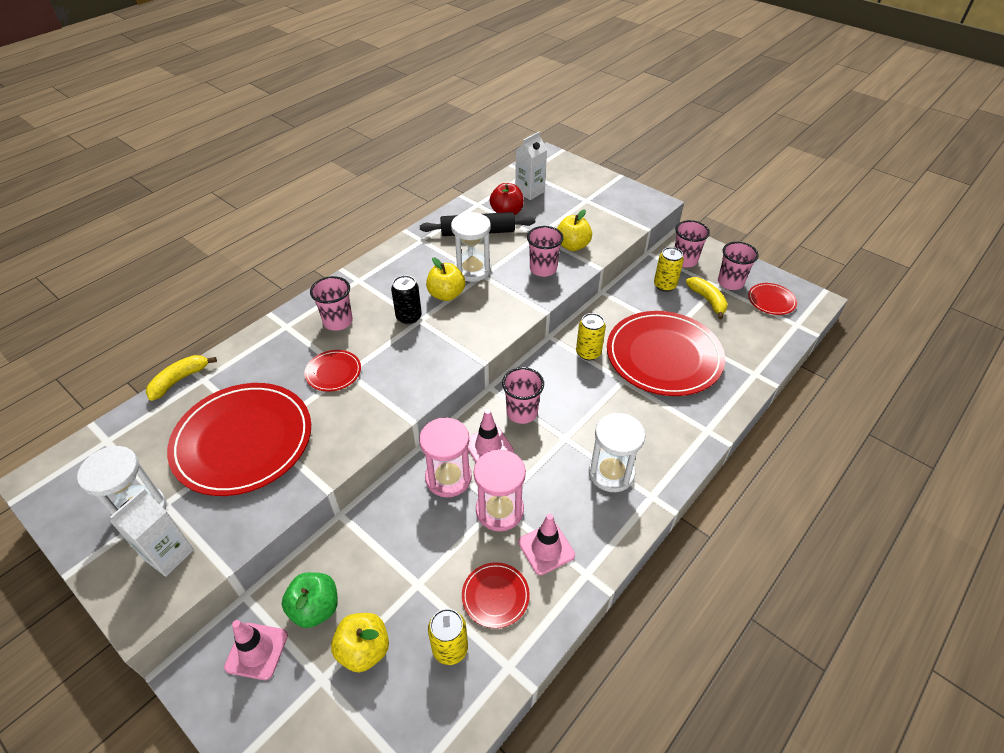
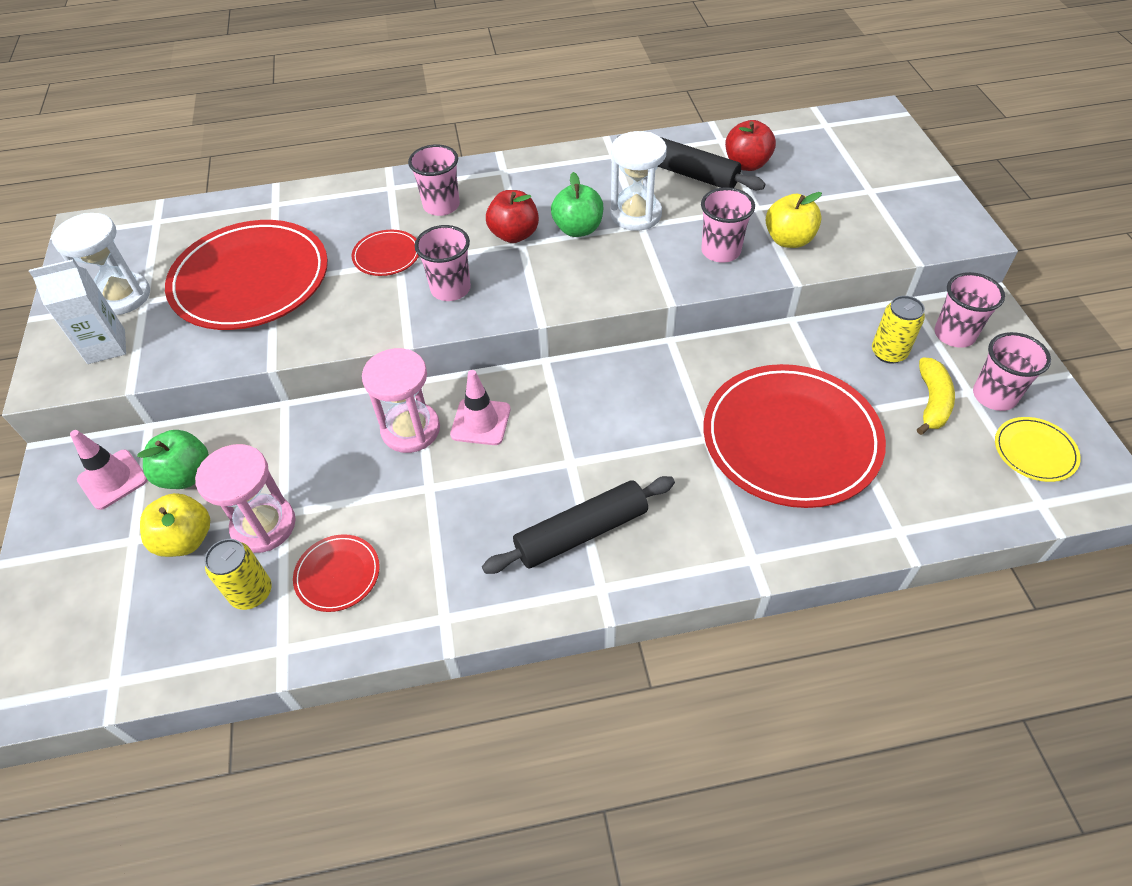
camera: 40 degrees right, 5 degrees up
(179, 380) = (256, 195): yellow banana -> none
(409, 317) = (514, 235): black can -> red apple
(446, 295) = (578, 229): yellow apple -> green apple
(499, 510) = (426, 494): pink hourglass -> pink hourglass (264, 525)
(522, 412) = (551, 407): pink cup -> pink cup (450, 289)
(529, 192) = (803, 150): white carton -> none
(546, 548) = (431, 563): pink traffic cone -> none
(588, 353) = (697, 383): yellow can -> none
(611, 473) = (581, 532): white hourglass -> black rolling pin
(771, 300) = (1034, 451): red plate -> yellow plate

